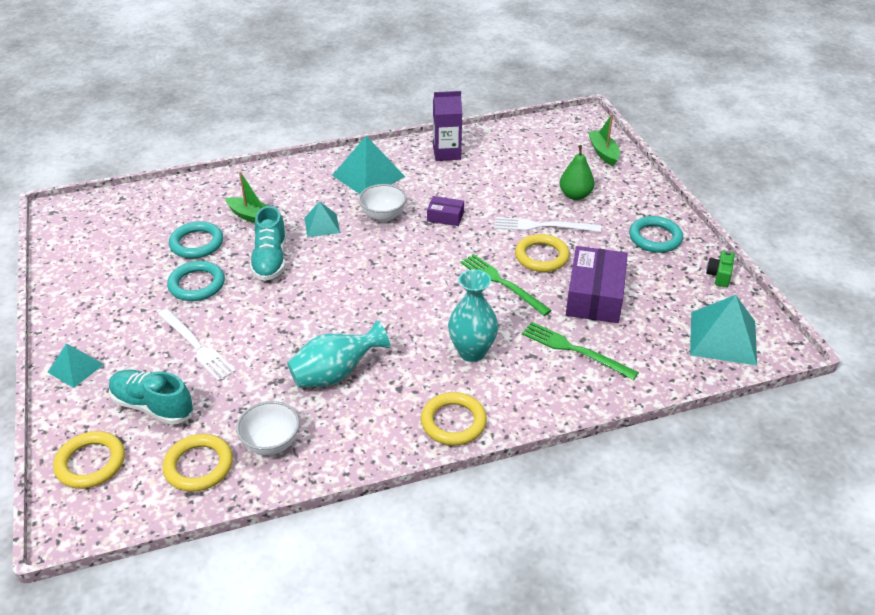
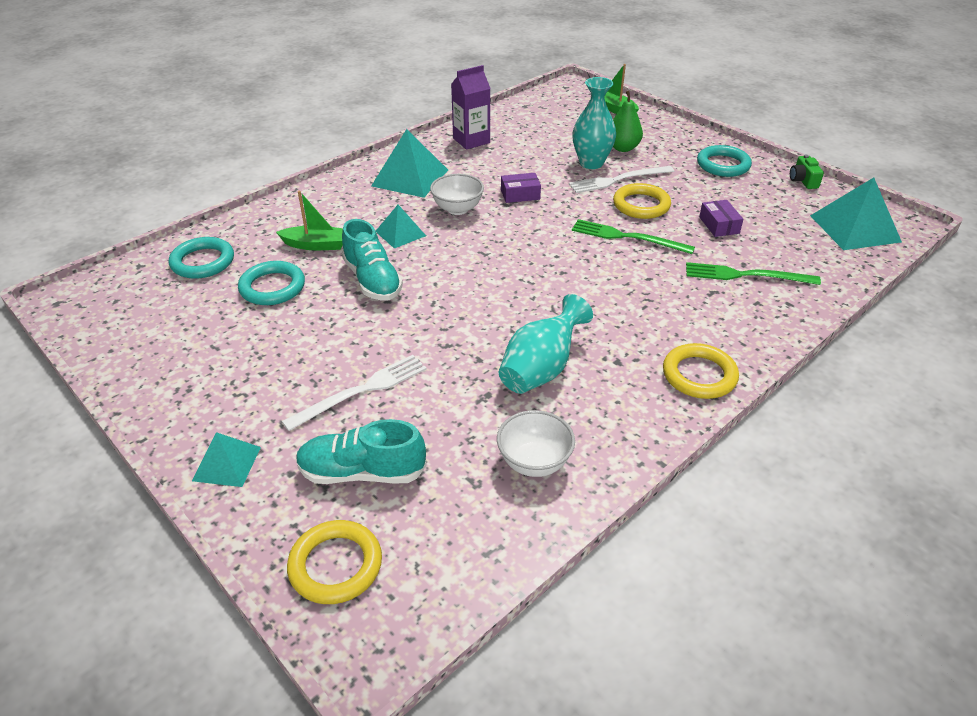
camera: 25 degrees left, 0 degrees up
(196, 346) = (361, 391): white fork -> white fork turned 60 degrees counterclockwise
(197, 284) = (307, 328): turquoise ring -> turquoise ring (203, 262)
(199, 466) = (473, 517): yellow ring -> none
(472, 352) = (656, 305): turquoise vase -> turquoise vase (591, 163)
(594, 296) = (719, 225): purple box -> purple box, size x0.50

